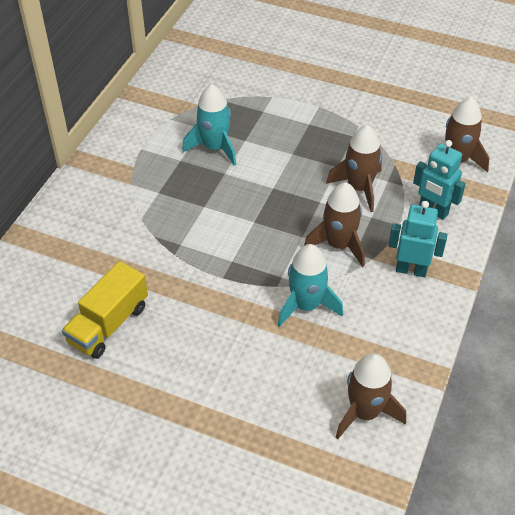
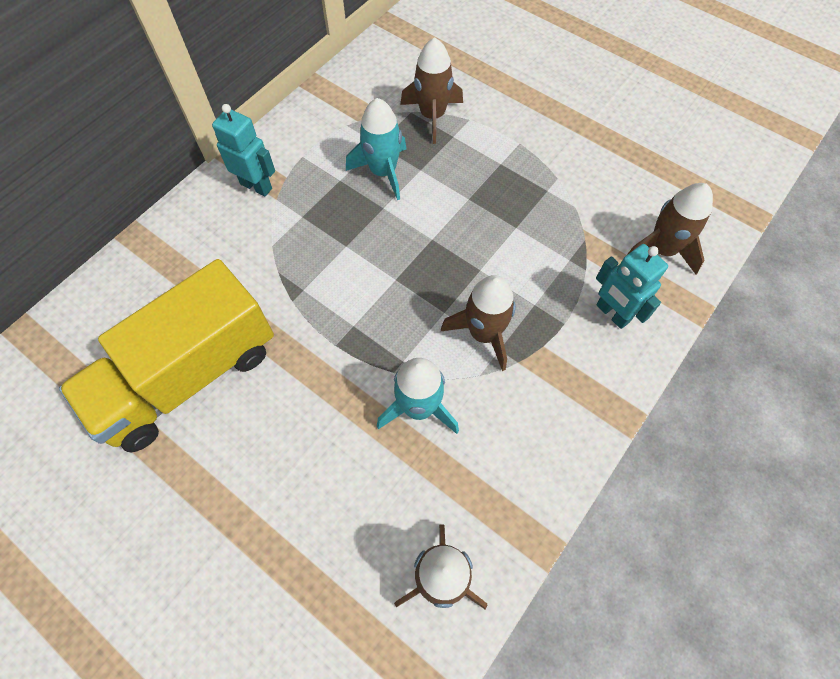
camera: 15 degrees right, 15 degrees up
(108, 324) = (188, 376): yellow truck -> yellow truck, size x1.70
(359, 188) = (532, 261): brown rocket -> brown rocket (432, 116)
(411, 270) = (560, 389): turquoise robot -> turquoise robot (256, 186)

